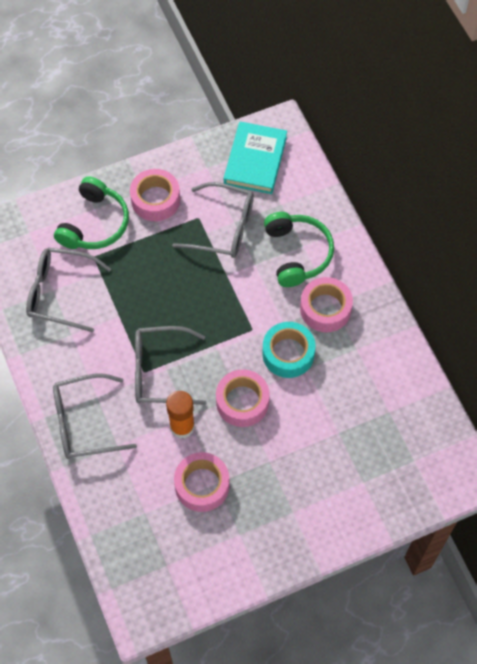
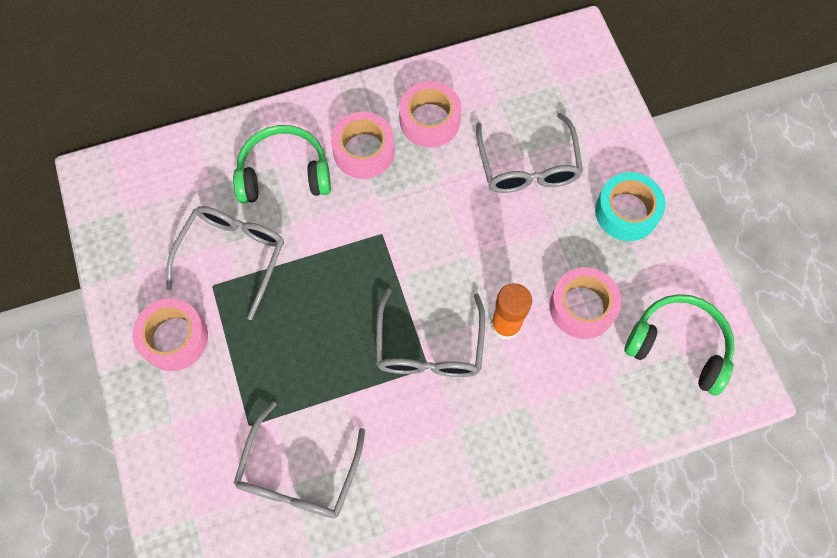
camera: 85 degrees left, 5 degrees up
(84, 422) = (493, 446): grey glasses -> grey glasses (528, 166)
(94, 224) = (197, 422): green headphones -> green headphones (678, 346)
(242, 402) = (477, 253): pink tape -> pink tape (429, 120)
(255, 160) = (139, 209): turquoise book -> none
(288, 354) = (418, 197): turquoise tape -> turquoise tape (626, 212)

